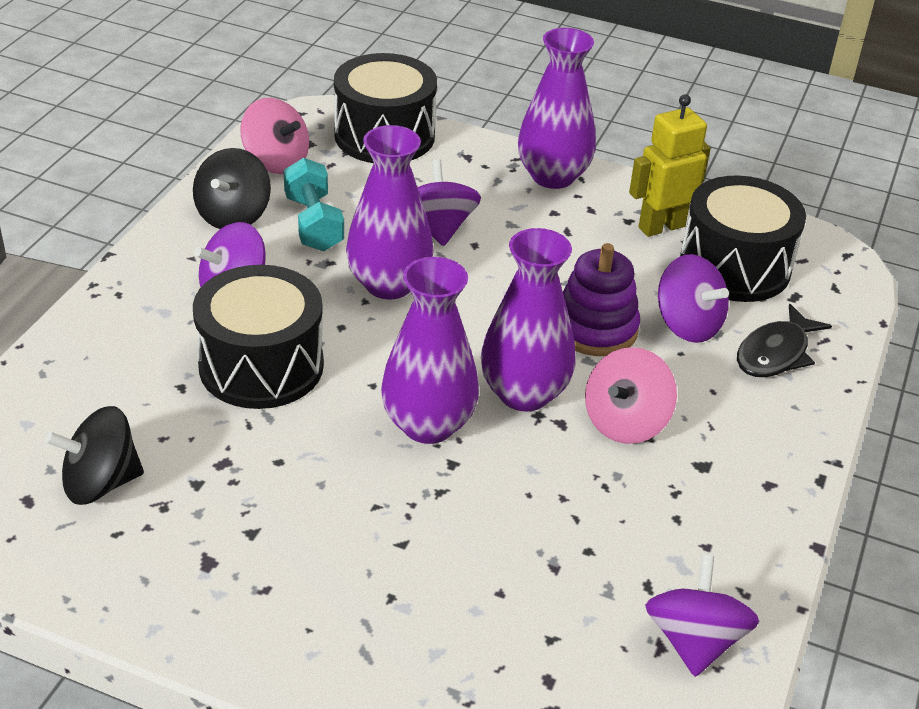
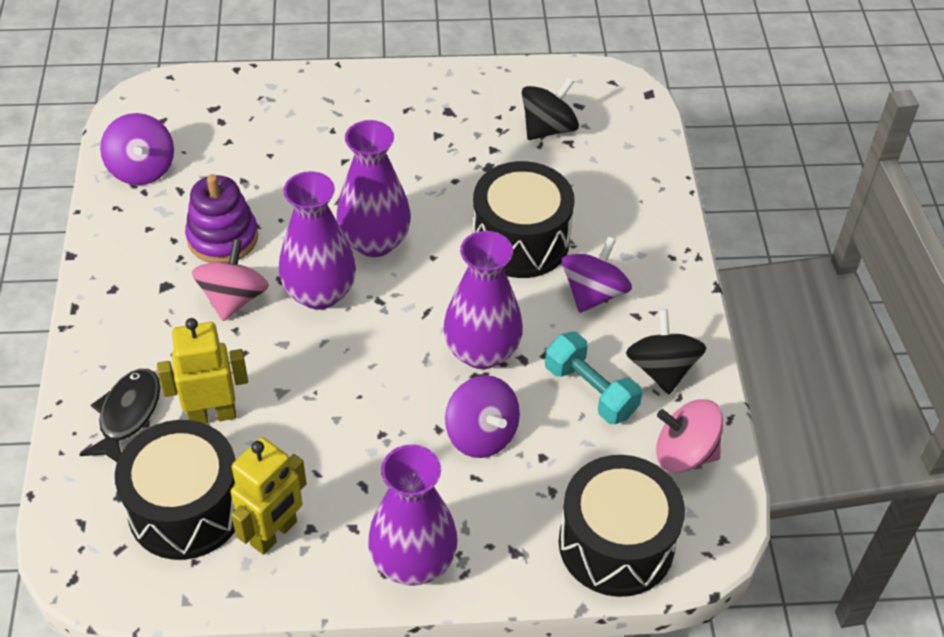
camera: 155 degrees right, 10 degrees up
(595, 329) = (290, 377): purple stacking toy -> purple stacking toy (223, 238)
(687, 325) = (212, 414): purple spinning top -> yellow robot

